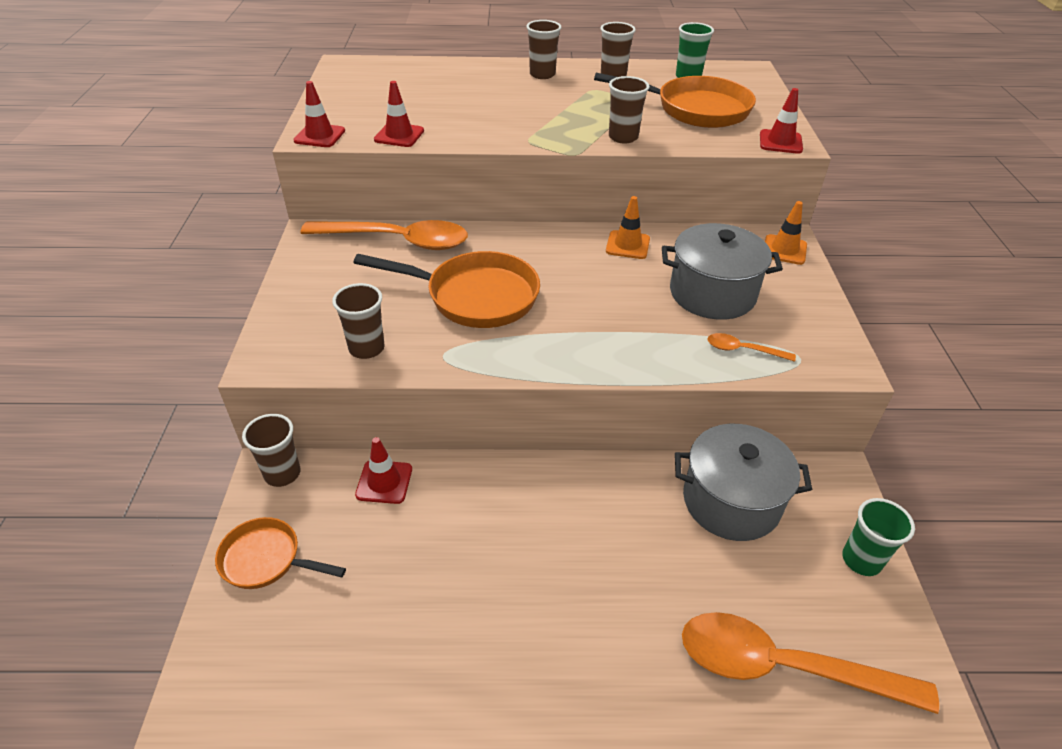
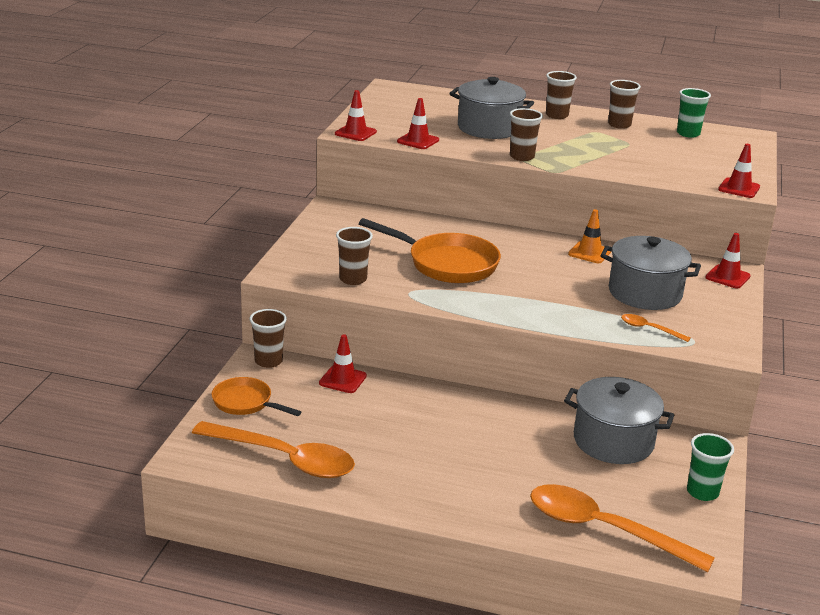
camera: 15 degrees right, 15 degrees down
(398, 241) = (398, 221): orange spoon -> orange spoon (284, 459)
(475, 104) = (489, 128): none -> grey pot
(623, 137) = (602, 167): brown cup -> brown cup (522, 157)
(695, 109) = (678, 157): orange pan -> none
(784, 250) = (727, 277): orange traffic cone -> red traffic cone

